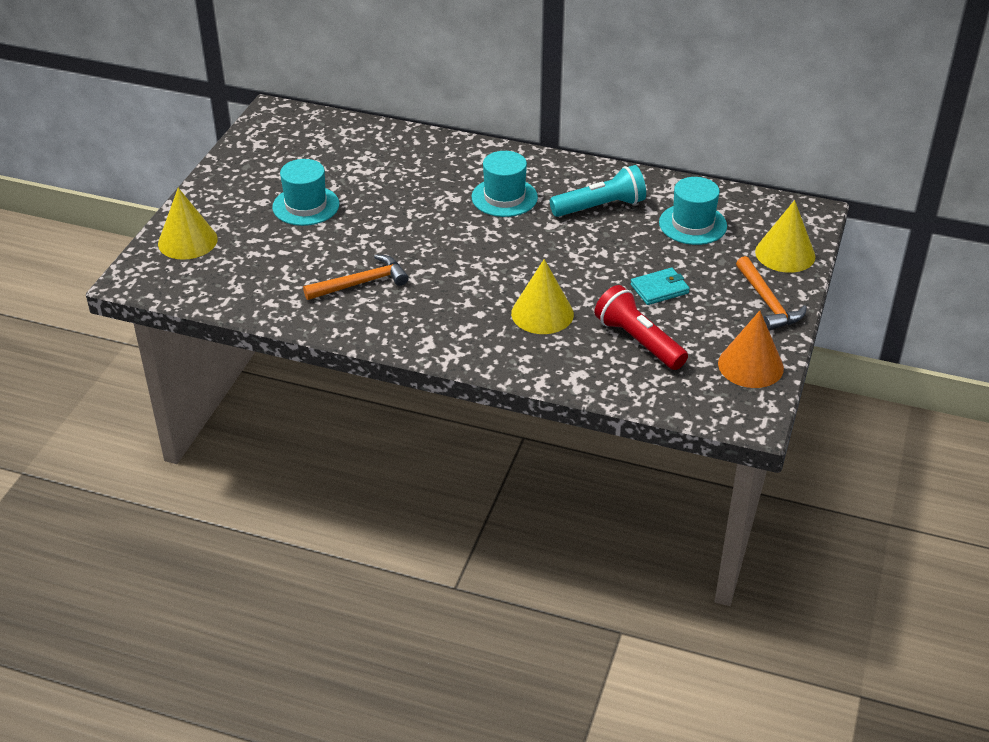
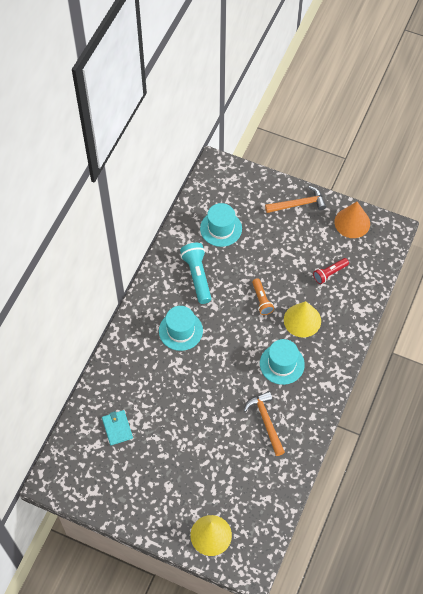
camera: 85 degrees left, 20 degrees up
(306, 206) = (177, 456): turquoise hat -> turquoise hat (282, 364)
(571, 270) = (261, 300): none -> orange flashlight
(638, 341) = (329, 273): red flashlight -> red flashlight, size x0.63
(659, 289) = (283, 256): turquoise wallet -> turquoise wallet (117, 428)
(785, 254) = (254, 187): yellow cone -> none

